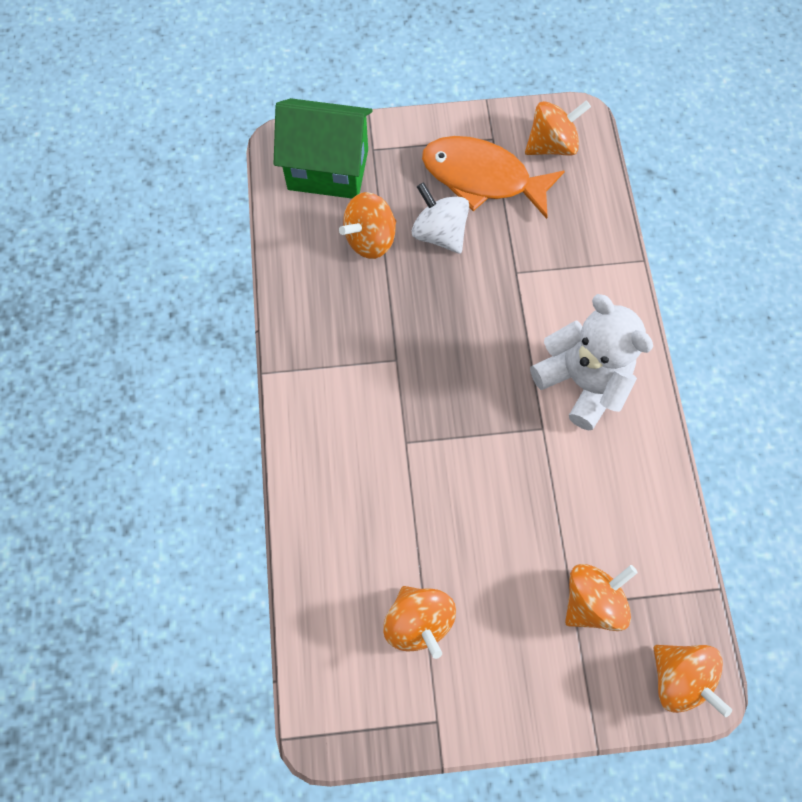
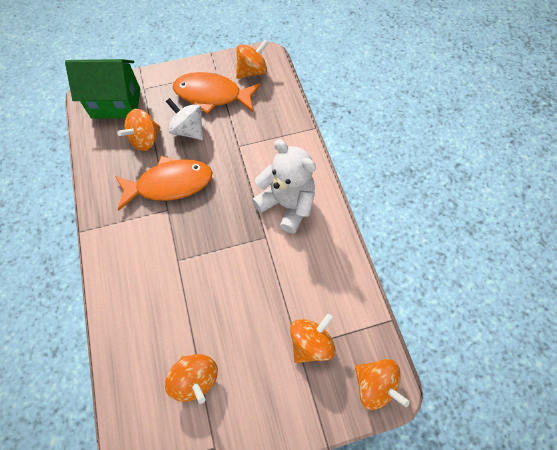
camera: 10 degrees left, 5 degrees down
(403, 319) = (170, 184): none -> orange fish

